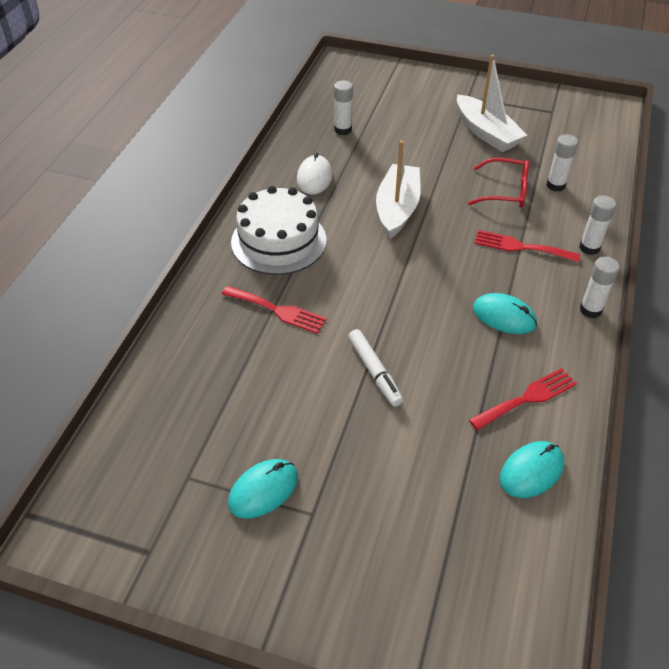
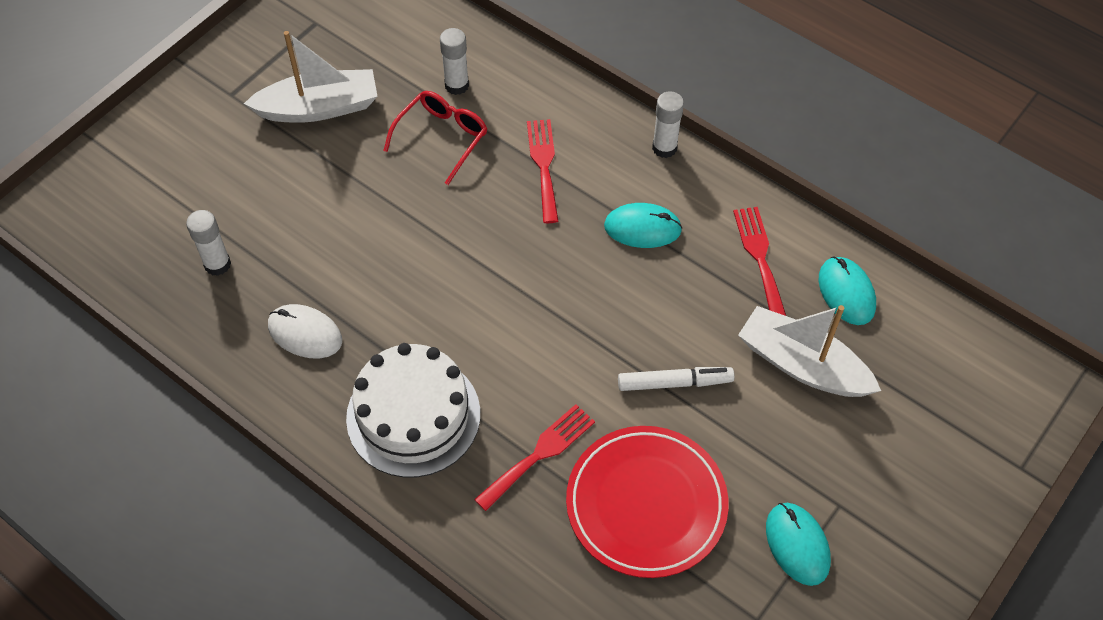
camera: 70 degrees left, 10 degrees up
(261, 381) = (646, 504): none -> red plate
(397, 209) = (417, 261): white boat -> white boat (802, 365)
(504, 316) = (642, 228): turquoise mouse -> turquoise mouse turned 45 degrees clockwise
(521, 247) = (543, 165): red fork -> red fork turned 135 degrees clockwise
(589, 248) = (574, 104): white glue stick -> none

